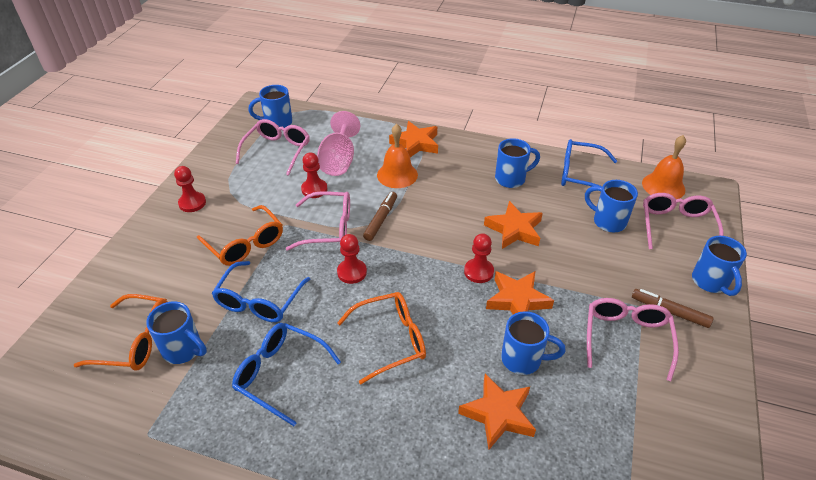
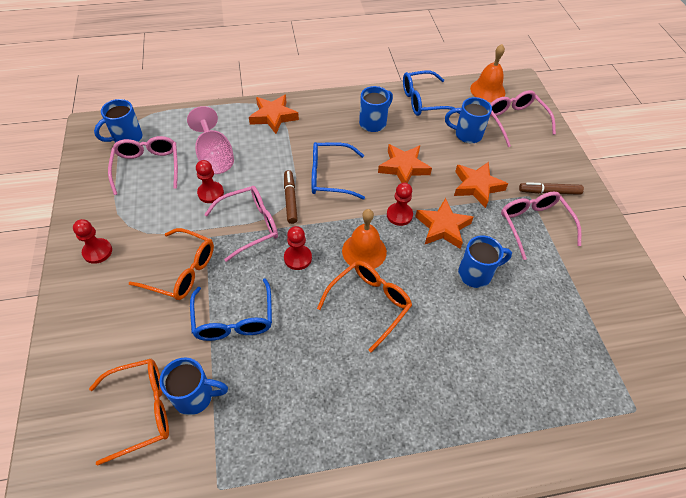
camera: 30 degrees left, 10 degrees up
(280, 374) = (298, 376): blue glasses -> blue glasses (329, 176)
(397, 175) = (276, 152): orange bell -> orange bell (364, 251)
(498, 414) = (486, 326): orange star -> orange star (477, 186)
(710, 282) = (561, 157): blue mug -> none

